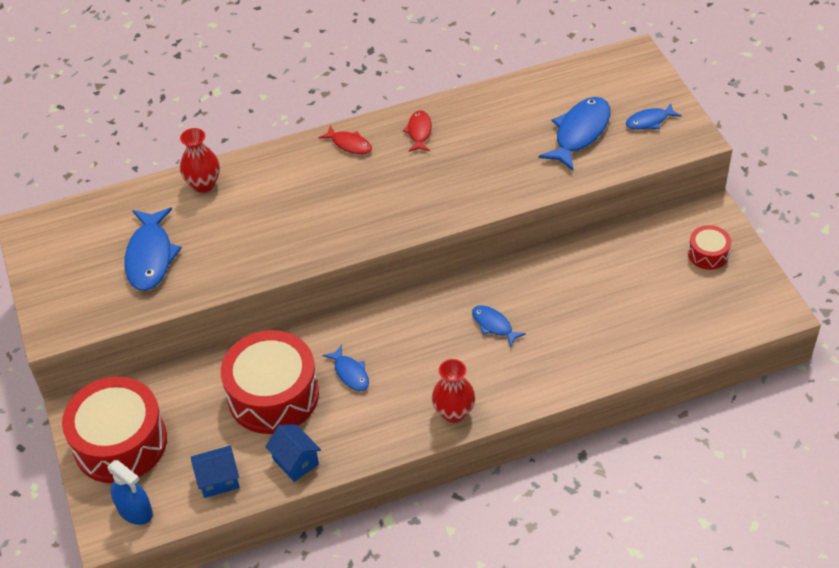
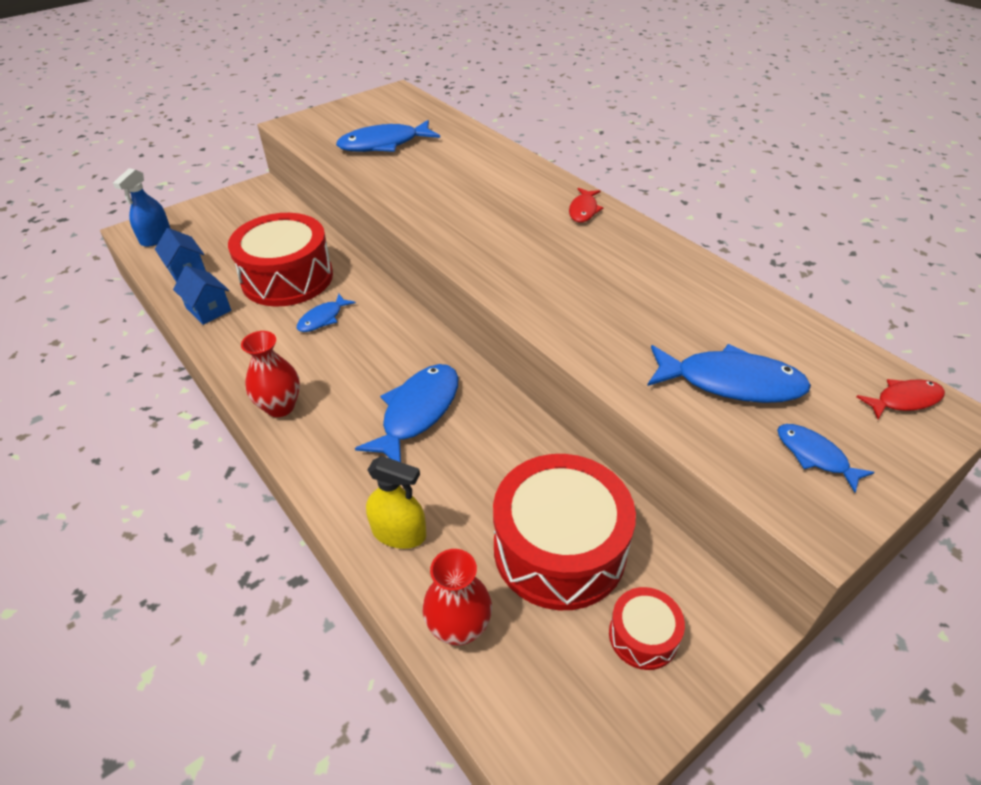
camera: 70 degrees right, 5 degrees down
(120, 443) = (226, 214): red drum -> red drum (559, 548)
(203, 184) = (482, 148): red vase -> red vase (459, 627)
(295, 461) = (208, 309): blue house -> blue house turned 75 degrees counterclockwise
(419, 132) = (634, 250): red fish -> red fish (904, 400)
(494, 325) = (417, 412): blue fish -> blue fish, size x1.81
(603, 354) = (399, 533): none -> yellow spray bottle

